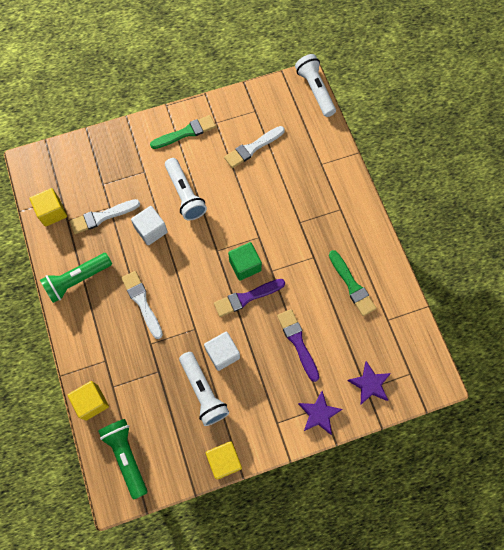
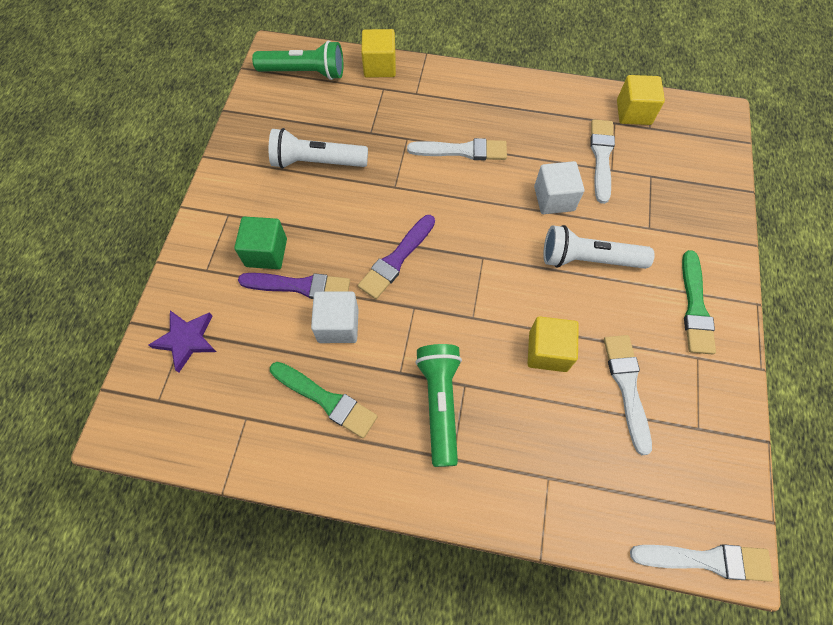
camera: 120 degrees right, 5 degrees down
(77, 280) = (528, 104): green flashlight -> green flashlight (440, 403)
(222, 354) = (345, 200): white cube -> white cube (338, 325)
(224, 461) = (232, 147): yellow cube -> yellow cube (547, 351)
(245, 265) = (441, 279): green cube -> green cube (266, 252)
(246, 297) = (396, 259): purple brush -> purple brush turned 150 degrees counterclockwise
(315, 90) = (706, 560): white flashlight -> white brush
(319, 414) = (201, 262): purple star -> none
(352, 285) = (326, 400): green brush -> green brush turned 150 degrees counterclockwise

